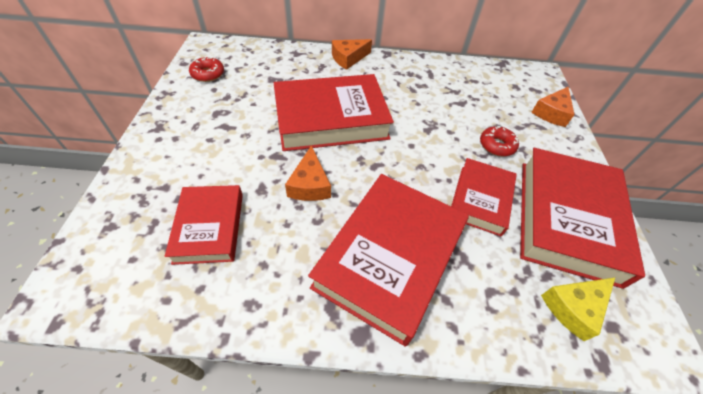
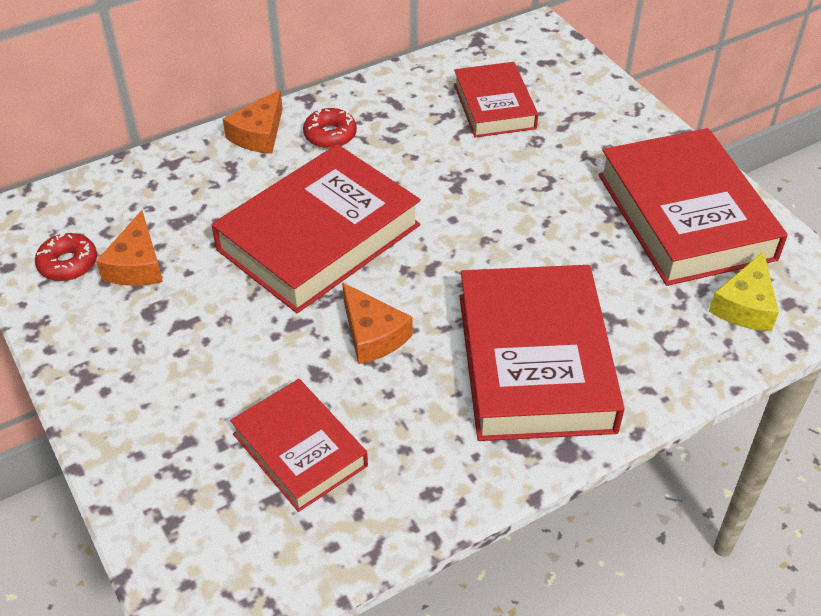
camera: 30 degrees left, 5 degrees down
(480, 199) = (582, 243): red book -> red book (494, 106)
(496, 145) = (553, 166): red donut -> red donut (330, 135)
(551, 113) = (587, 87): orange cheese -> orange cheese (136, 265)

